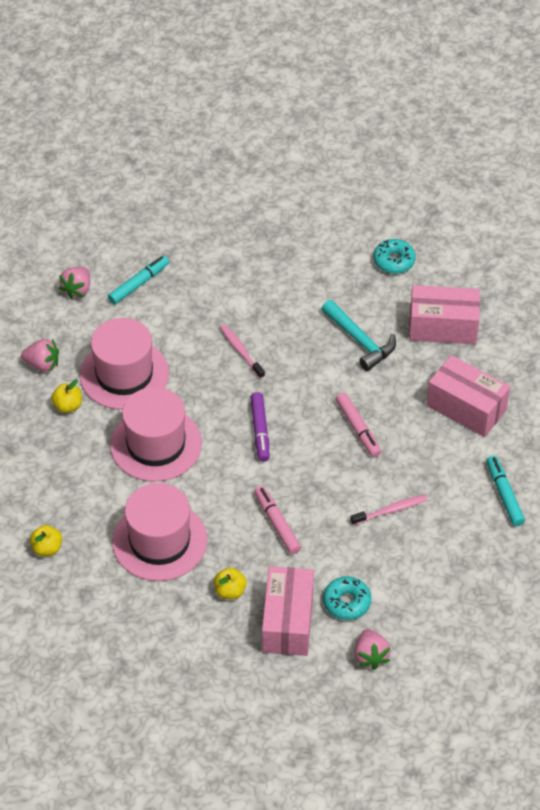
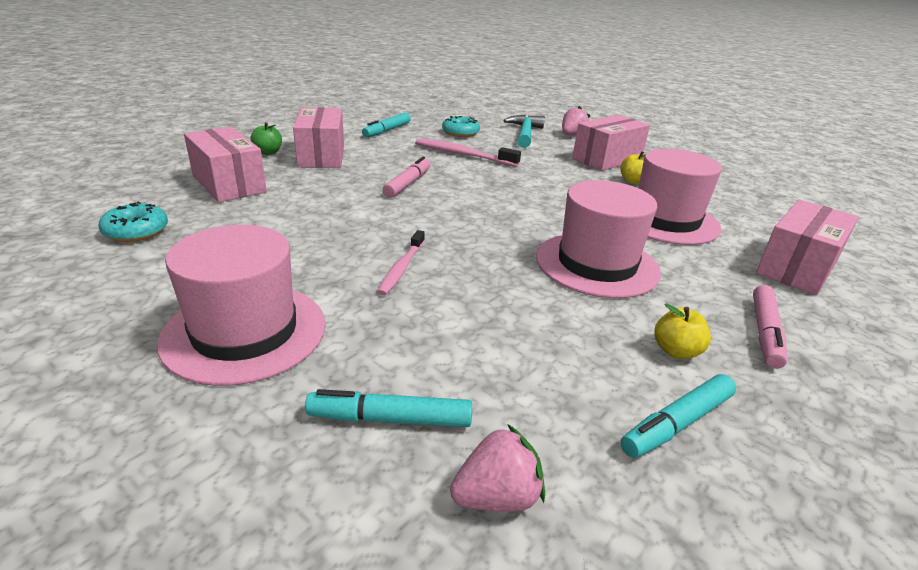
camera: 135 degrees left, 20 degrees down
(42, 364) = (677, 423): pink strawberry -> turquoise marker
(47, 548) = (796, 267): yellow apple -> pink box
(124, 374) = (560, 333): pink hat -> pink hat (245, 332)
(260, 430) = (483, 220): purple marker -> none
(277, 523) = (551, 184): pink marker -> pink marker (764, 332)
(347, 602) = (555, 149): turquoise donut -> turquoise donut (460, 133)
(360, 341) = (296, 212): turquoise hammer -> turquoise hammer (525, 133)
(390, 510) = (463, 155): pink toothbrush -> pink toothbrush, size x1.52
(500, 376) = (268, 152): none -> green apple

